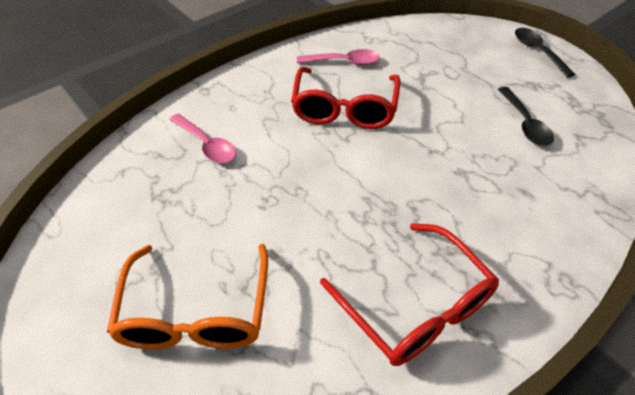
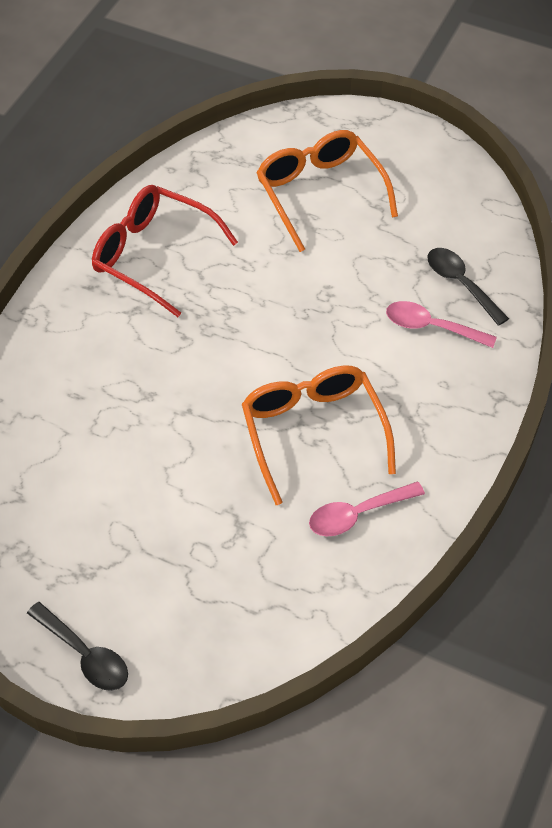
camera: 155 degrees right, 5 degrees up
(344, 109) = (313, 432): red glasses -> orange glasses
(525, 123) = (87, 493): black spoon -> black spoon (461, 284)

